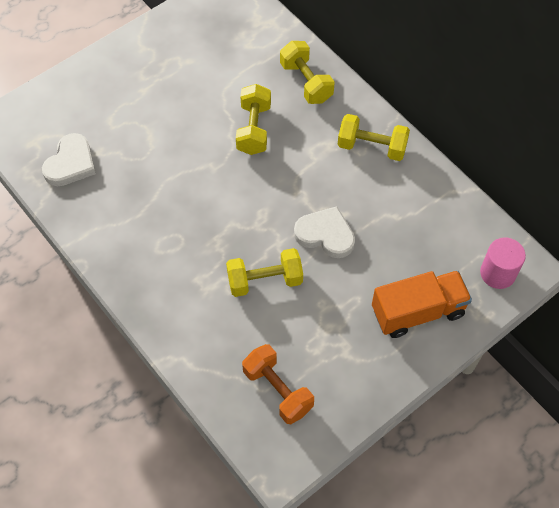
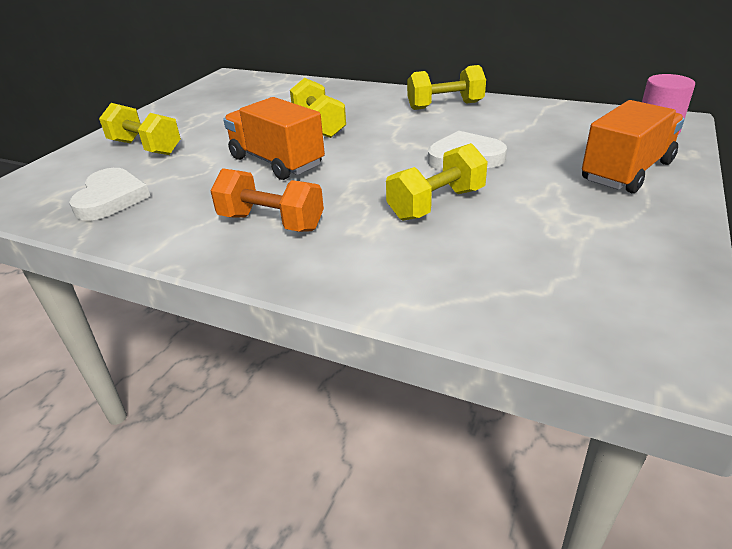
camera: 25 degrees left, 25 degrees down
(195, 170) = (276, 162): none -> orange truck
(278, 390) = (565, 283): orange dumbbell -> orange dumbbell (271, 222)
(306, 82) = (345, 95): yellow dumbbell -> yellow dumbbell (145, 148)

